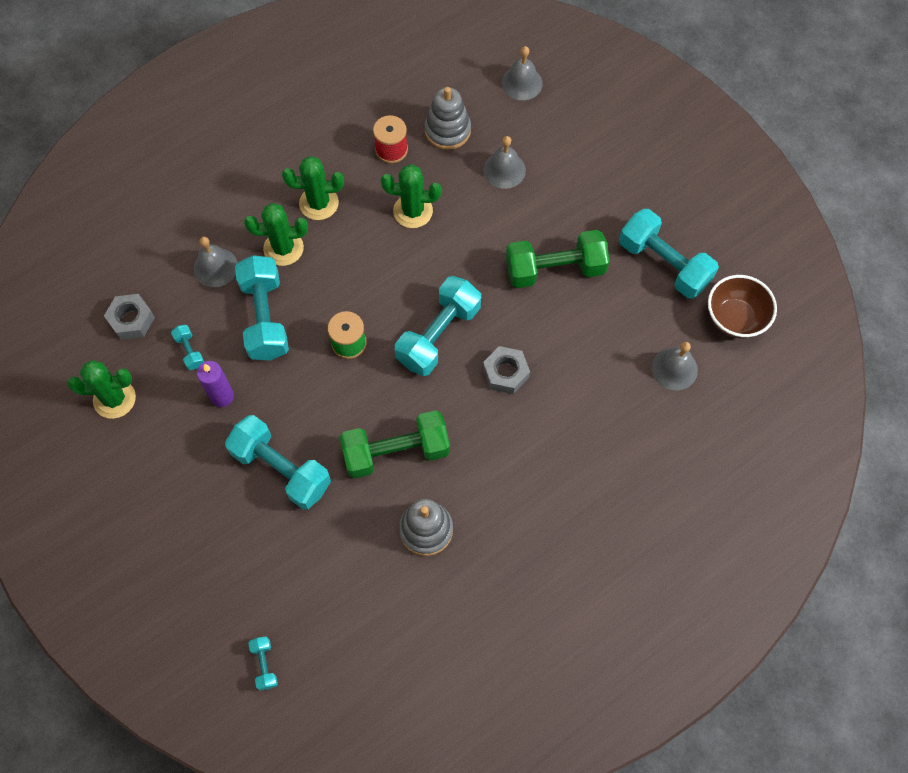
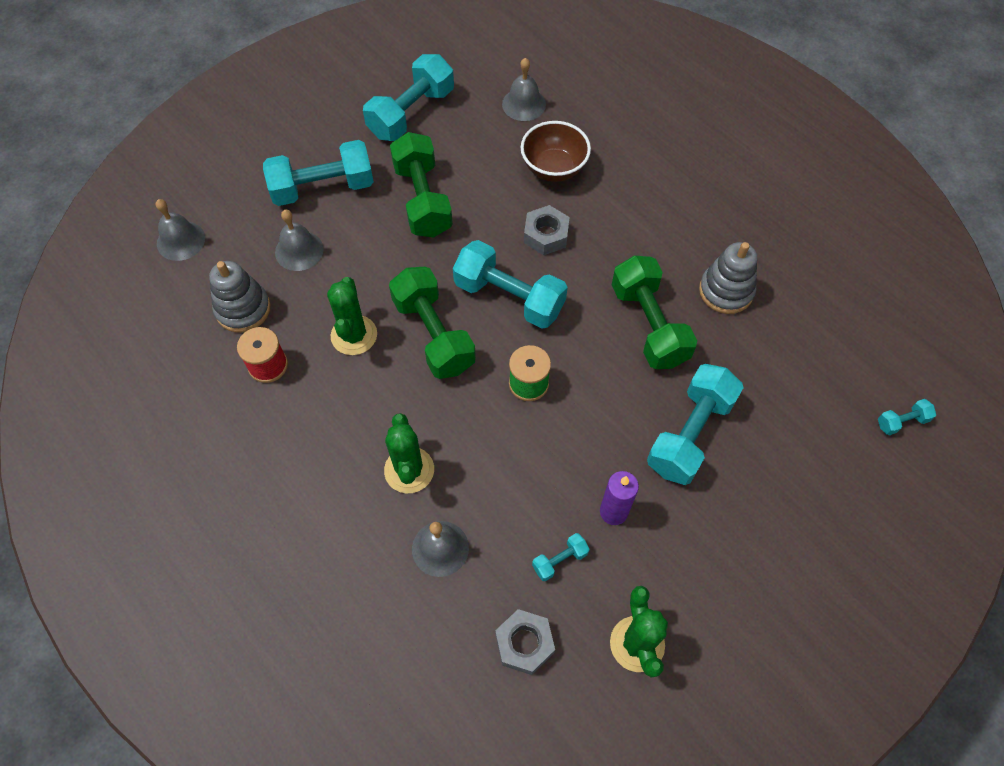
camera: 95 degrees left, 5 degrees down
(265, 317) = (505, 478): turquoise dumbbell -> turquoise dumbbell (323, 188)
(319, 203) = (344, 437): green cactus -> none
(406, 271) = (433, 334): none -> green dumbbell
(735, 318) = (467, 62): brown bowl -> brown bowl (554, 168)

